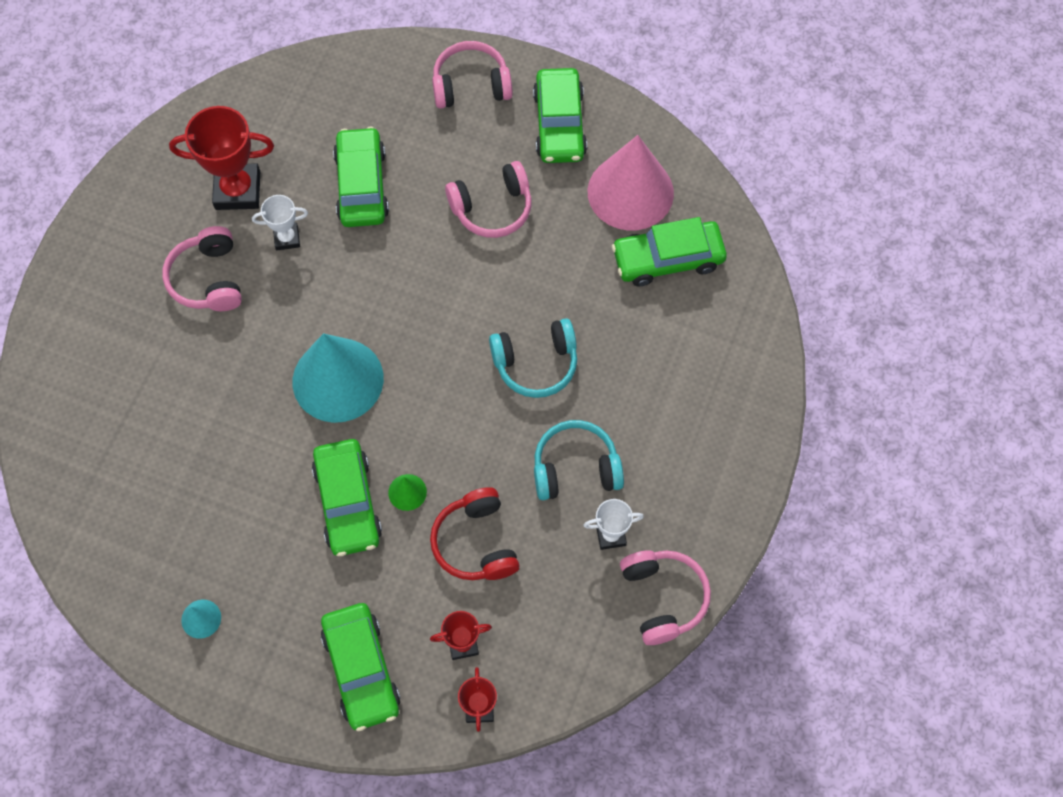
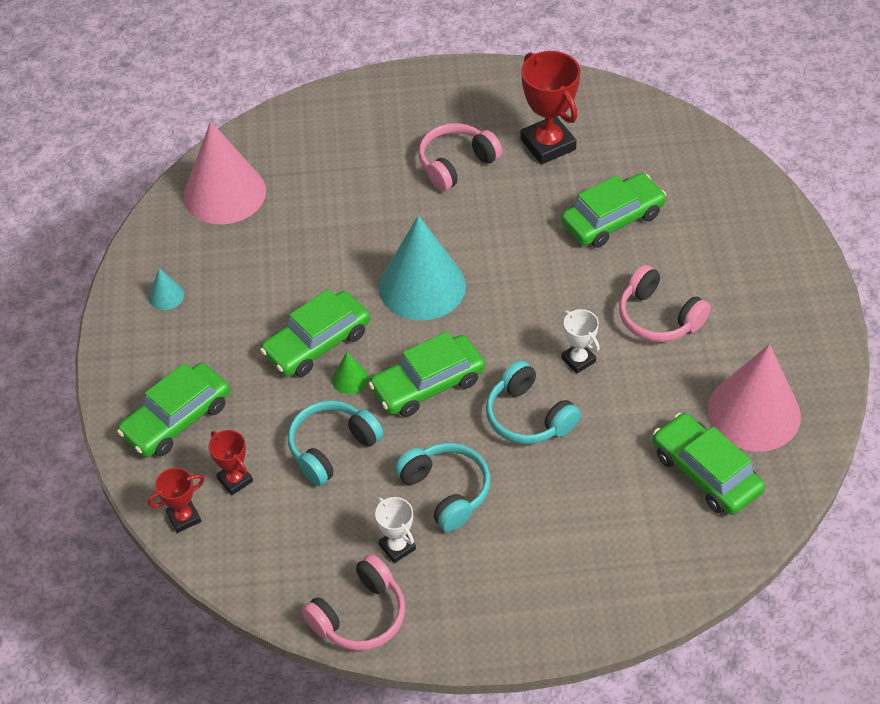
camera: 65 degrees right, 15 degrees down
(101, 506) = (224, 193): none -> pink cone
(287, 238) = (527, 194): white trophy -> white trophy (578, 360)
(471, 85) = (769, 247): pink headphones -> none
(476, 543) = (332, 448): red headphones -> turquoise headphones
(559, 124) = (782, 328): green car -> green car (427, 384)

